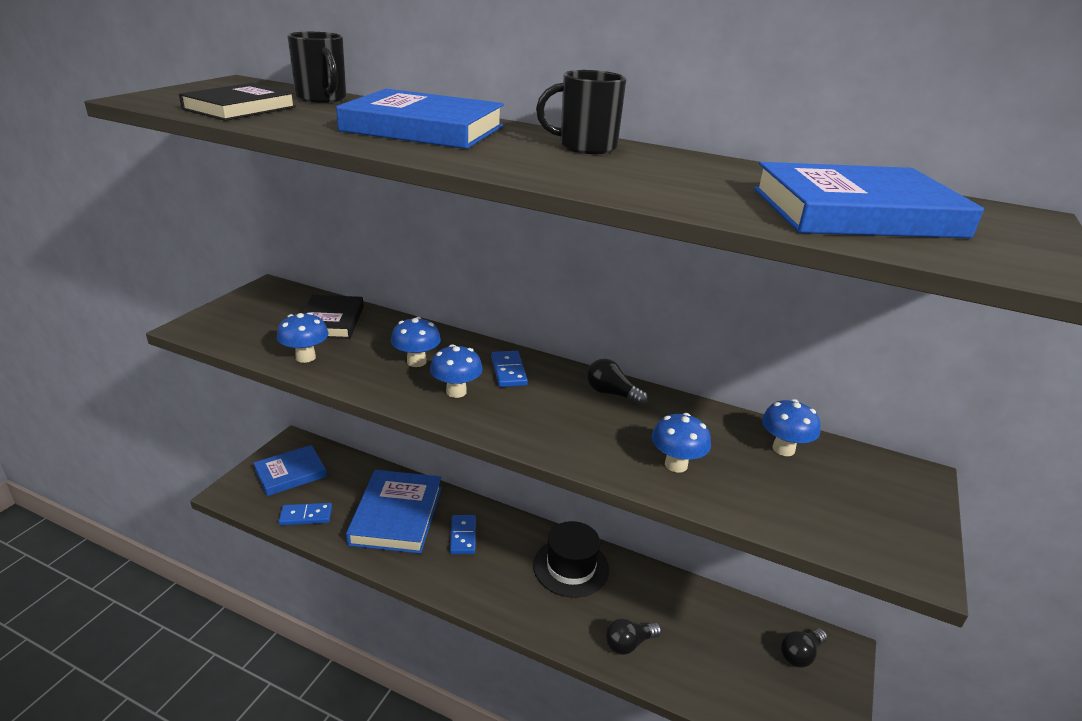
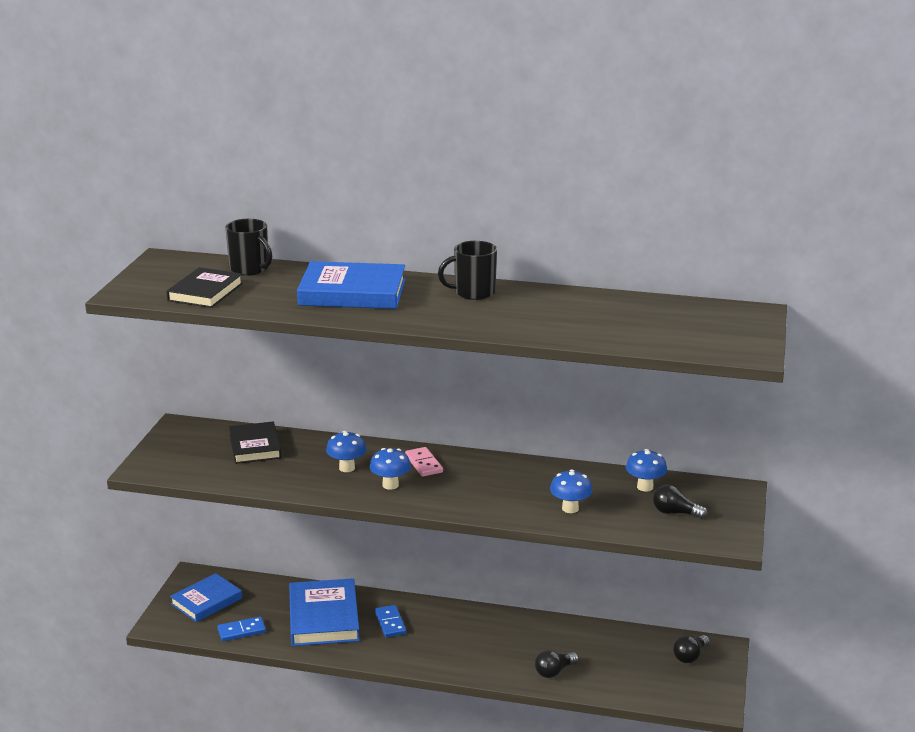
camera: 10 degrees left, 5 degrees down
(305, 357) = (255, 478): blue mushroom -> none
(508, 371) = (423, 464): blue domino -> pink domino
(571, 567) = (492, 630): black hat -> none
(611, 394) = (510, 468): black light bulb -> black light bulb (675, 513)
(855, 212) = (653, 326): blue book -> none

